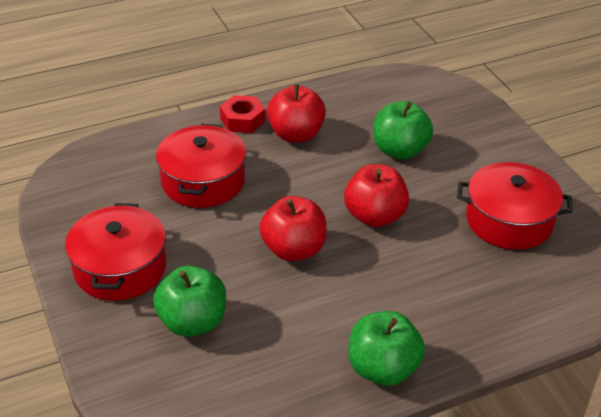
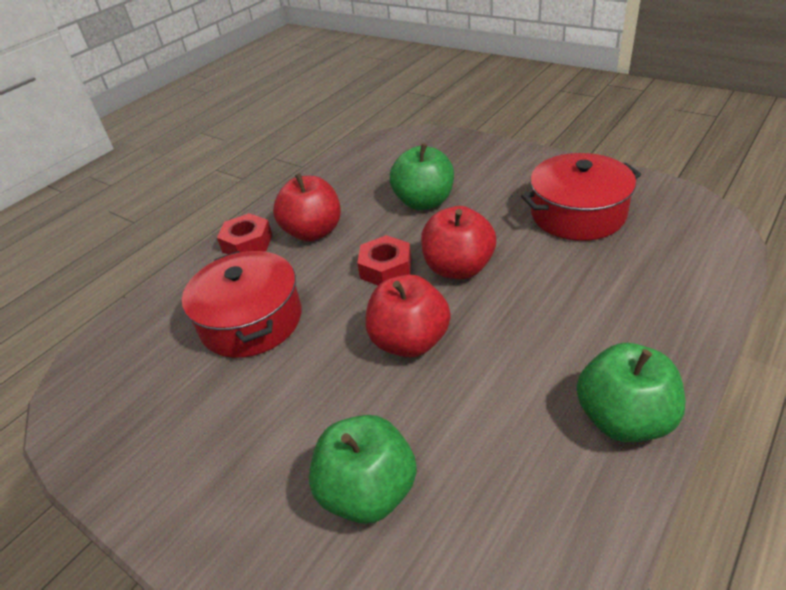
camera: 25 degrees left, 0 degrees up
(120, 268) = (223, 473): red pot -> none
(323, 190) = (386, 268): none -> red nut

